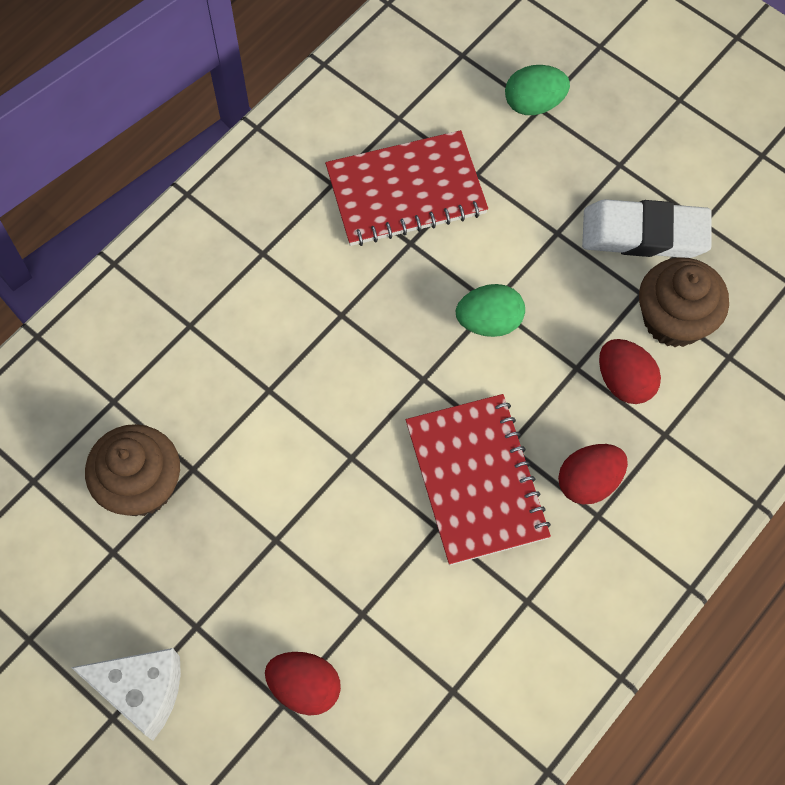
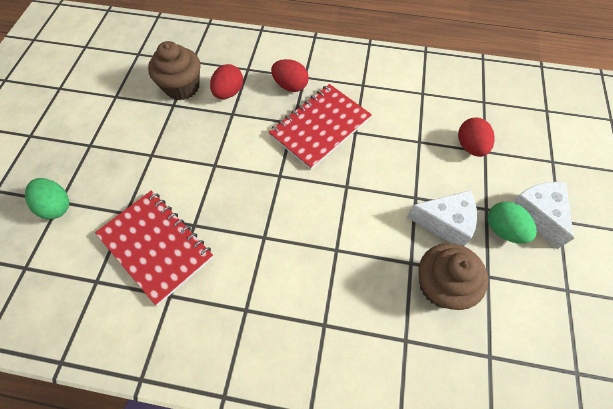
camera: 120 degrees left, 5 degrees down
(214, 552) = (445, 222): none -> white cheese
(489, 322) = (226, 161): green egg -> green egg (503, 230)
(644, 234) = (134, 117): white eraser -> none

